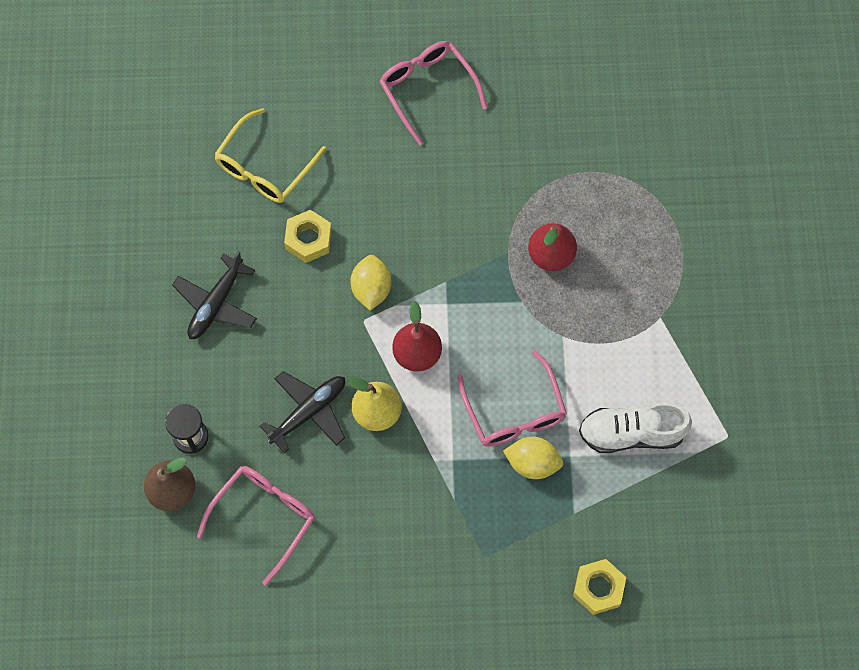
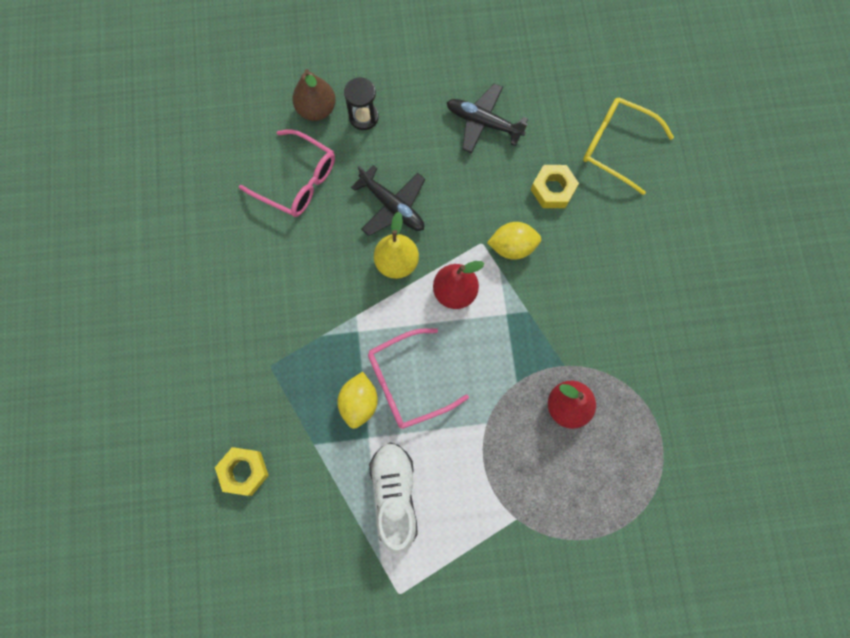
camera: 85 degrees right, 5 degrees up
(427, 89) = (721, 278): pink glasses -> none

